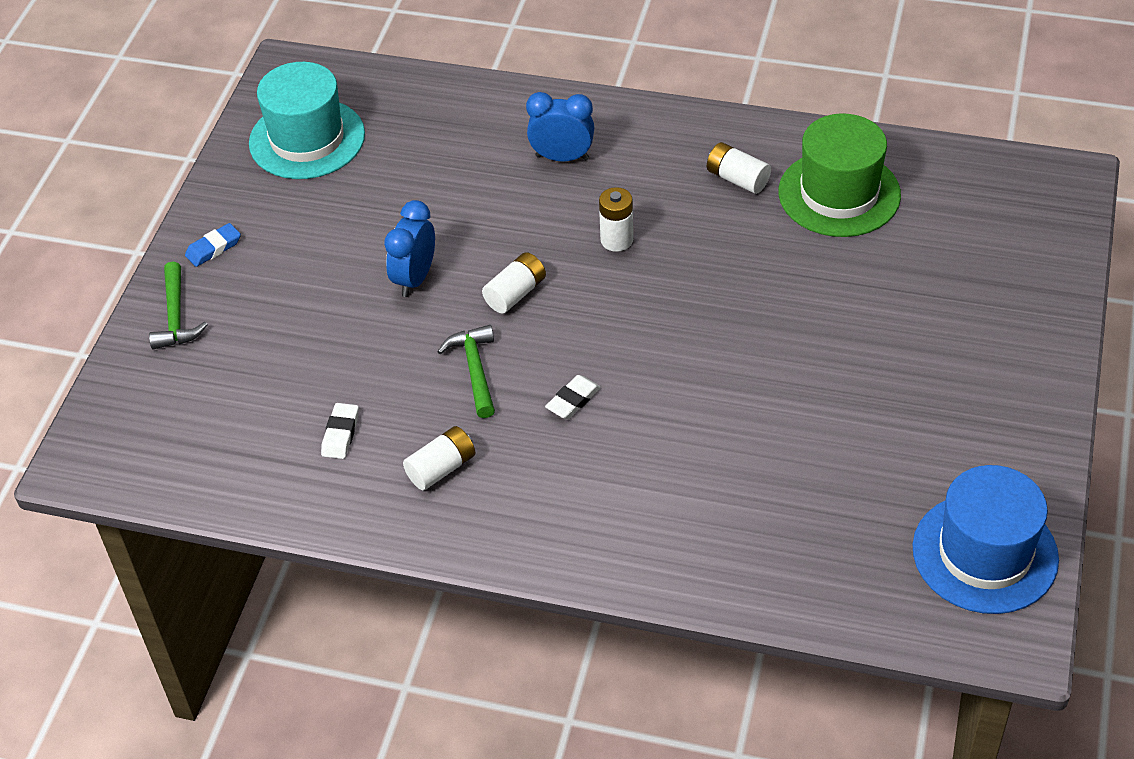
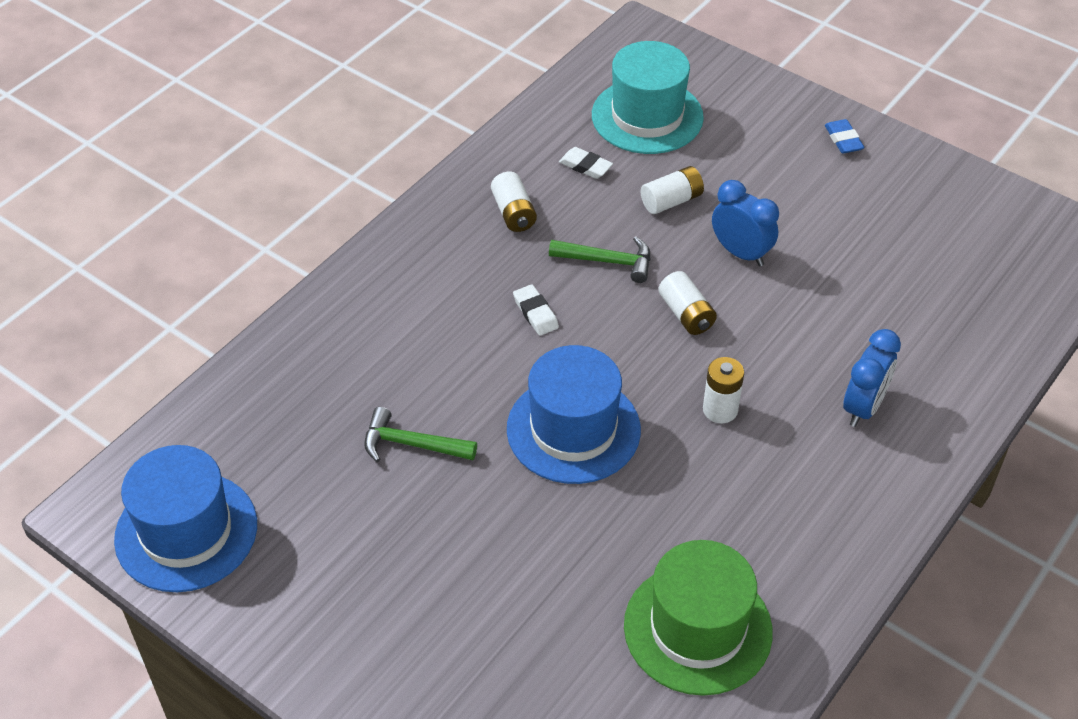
camera: 110 degrees right, 0 degrees up
(176, 317) = (769, 104): green hammer -> green hammer (411, 444)
(307, 139) = (970, 228): turquoise hat -> turquoise hat (647, 116)
(696, 326) = (573, 429): none -> blue hat
(737, 179) = (764, 544): white battery -> white battery (671, 201)

